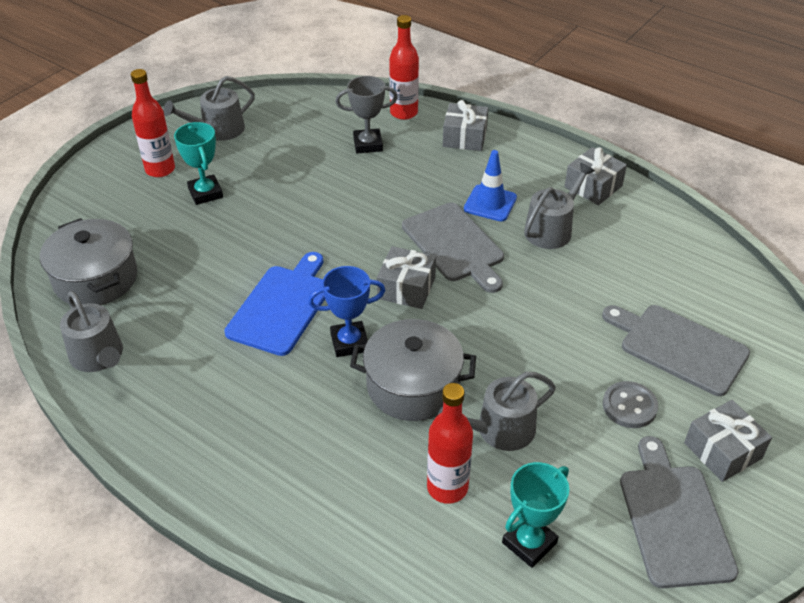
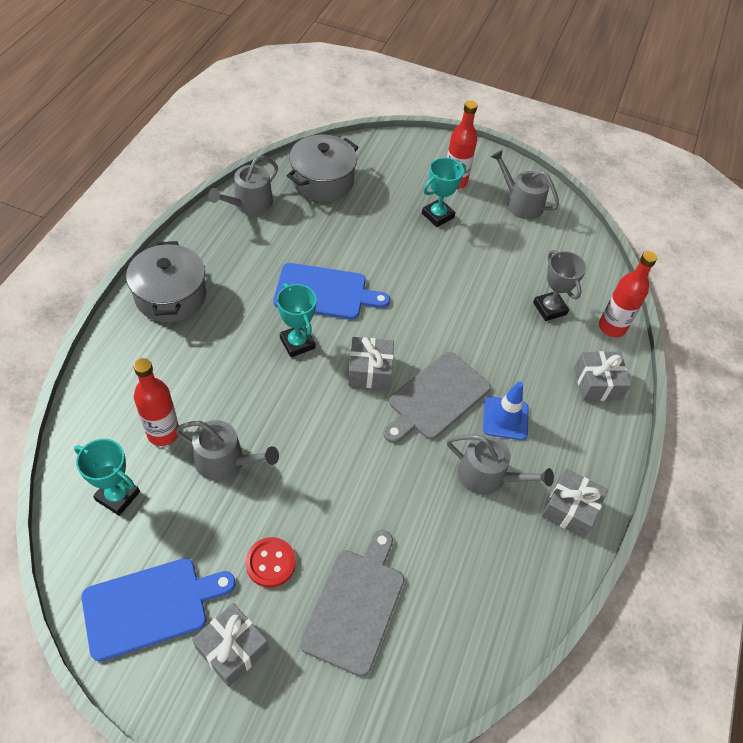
camera: 70 degrees right, 10 degrees up
(349, 342) = (297, 343): blue trophy -> turquoise trophy
(413, 386) = (261, 393): grey pot -> grey pot (171, 296)
(499, 430) = (225, 461): grey watering can -> grey watering can turned 150 degrees clockwise
(629, 406) = (270, 563): grey button -> red button
(674, 519) = (150, 606): grey cutting board -> blue cutting board

